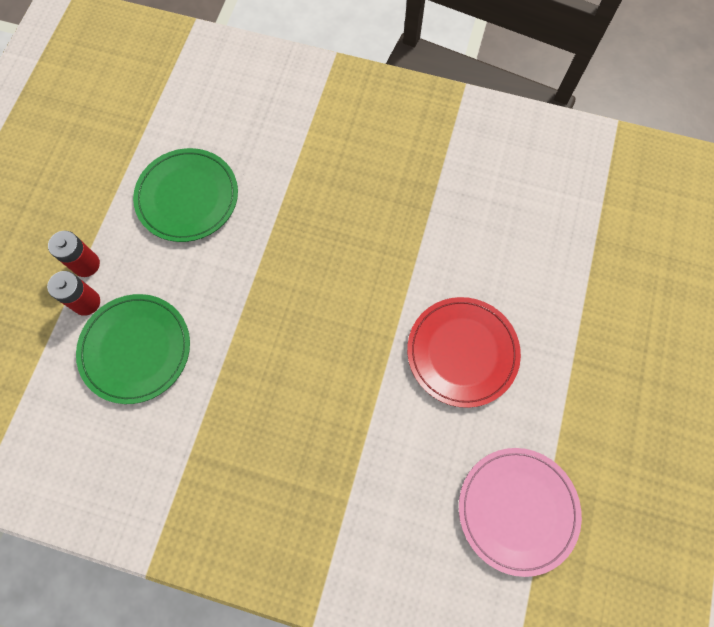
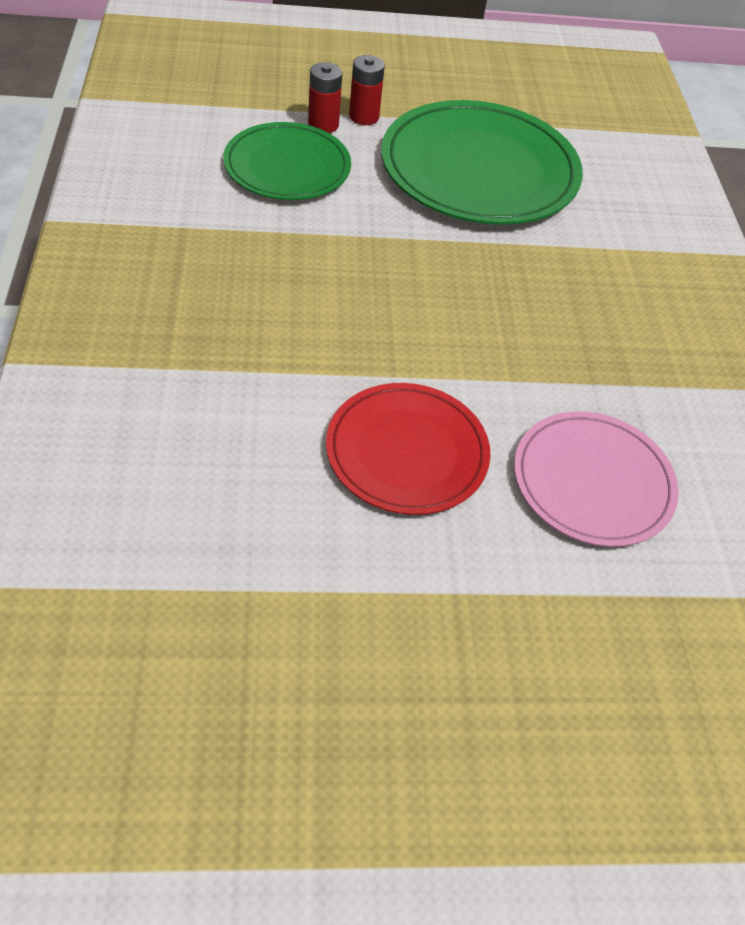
camera: 65 degrees right, 20 degrees down
(187, 197) = (479, 170): green plate -> green plate, size x1.63
(517, 510) = (202, 553): pink plate -> pink plate (592, 481)

